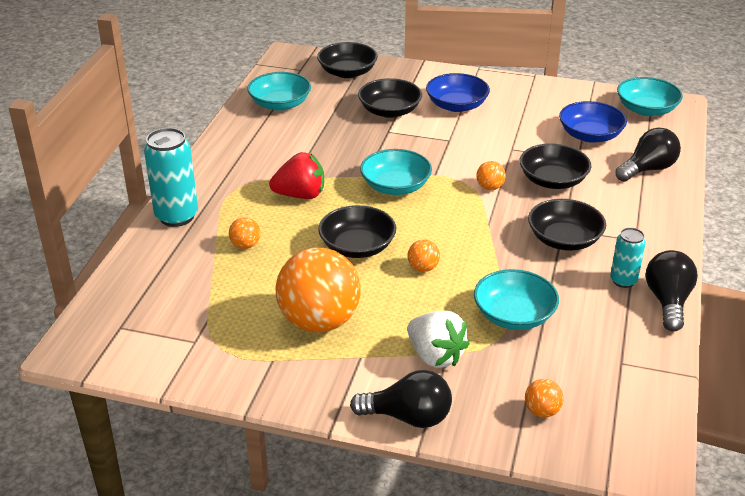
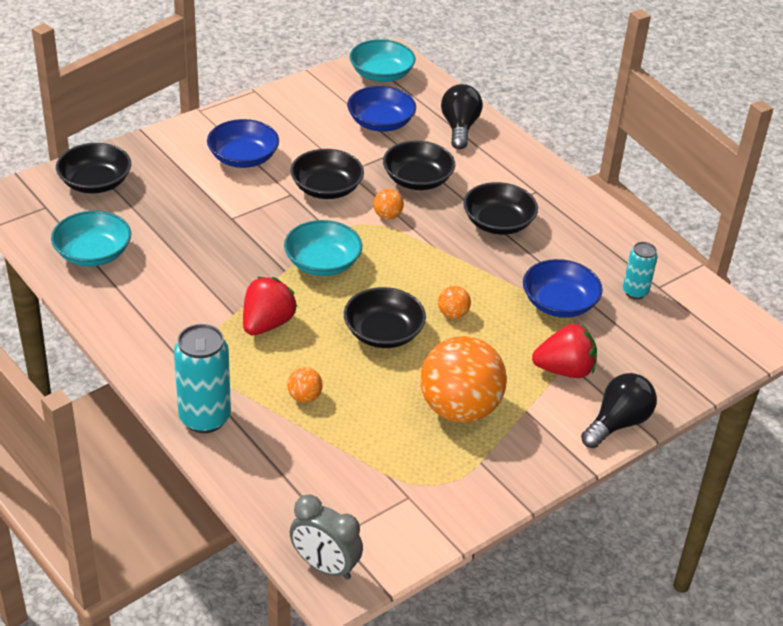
camera: 55 degrees left, 5 degrees up
(83, 335) = (325, 566): none -> grey clock
(389, 111) = (200, 198): black bowl -> black bowl (326, 188)
(435, 356) = (564, 370): white strawberry -> red strawberry
(514, 315) = (559, 303): turquoise bowl -> blue bowl
(542, 411) = (672, 354): orange ball -> none
(623, 281) = (576, 228): turquoise can -> turquoise can (635, 292)
(668, 302) = (619, 224): black light bulb -> none

